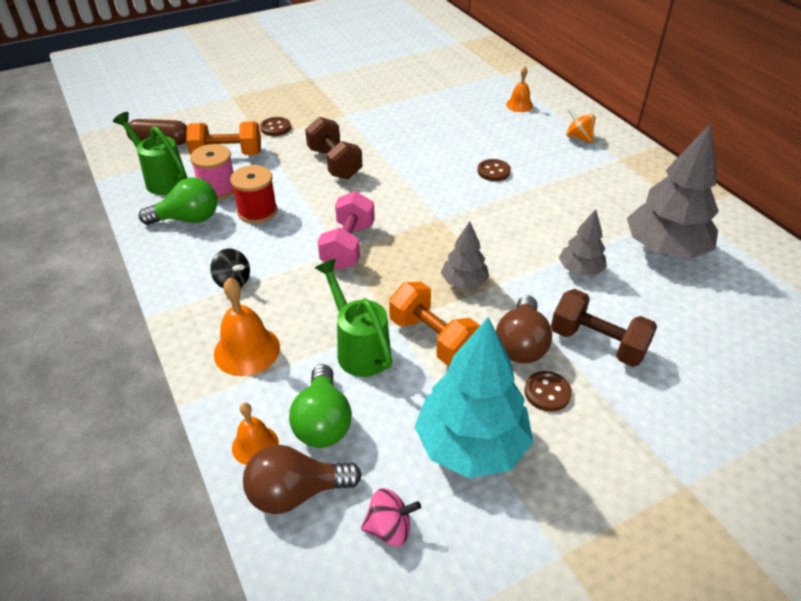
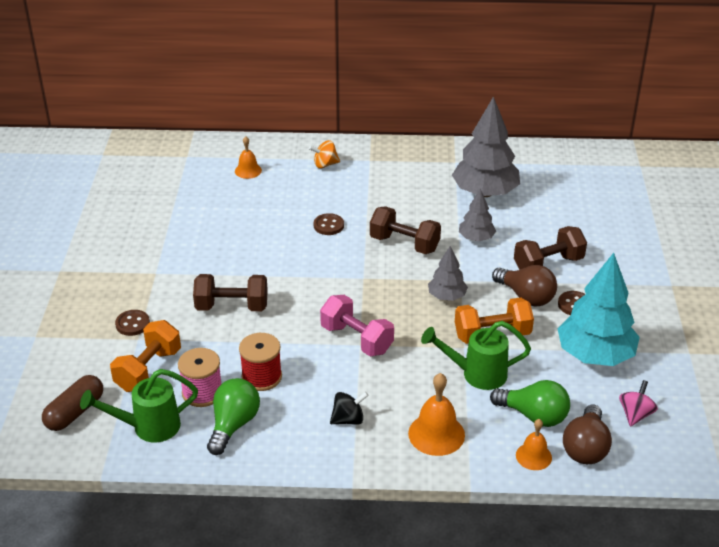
camera: 60 degrees left, 5 degrees down
(516, 225) = (404, 244): none -> brown dumbbell

